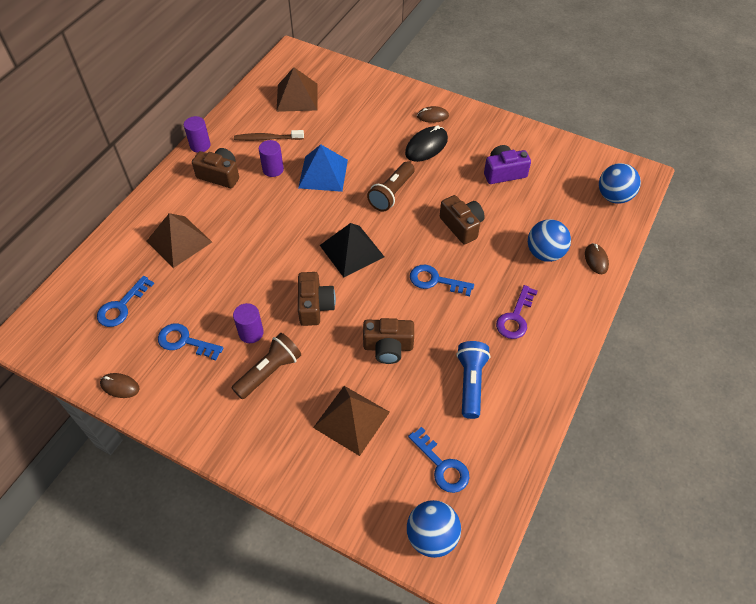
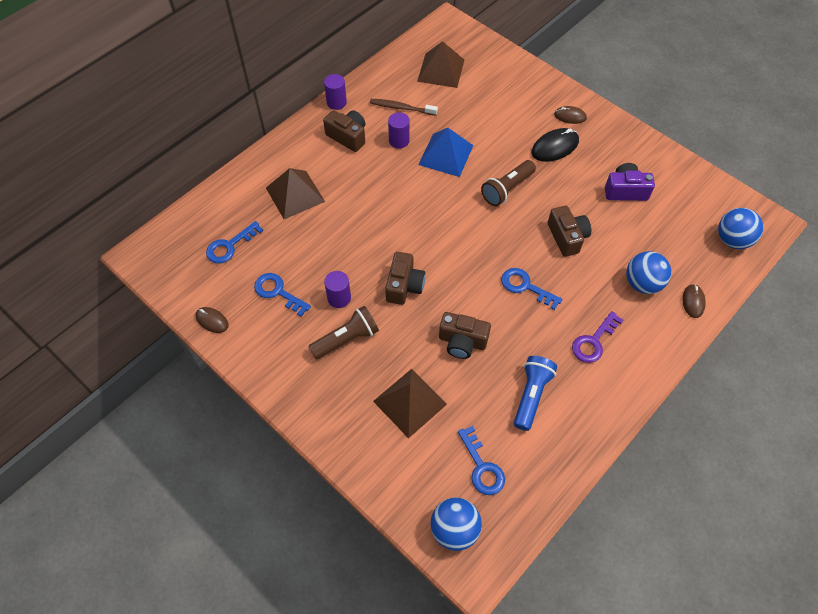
camera: 15 degrees right, 5 degrees up
(351, 251) = (452, 239): black pyramid -> none

